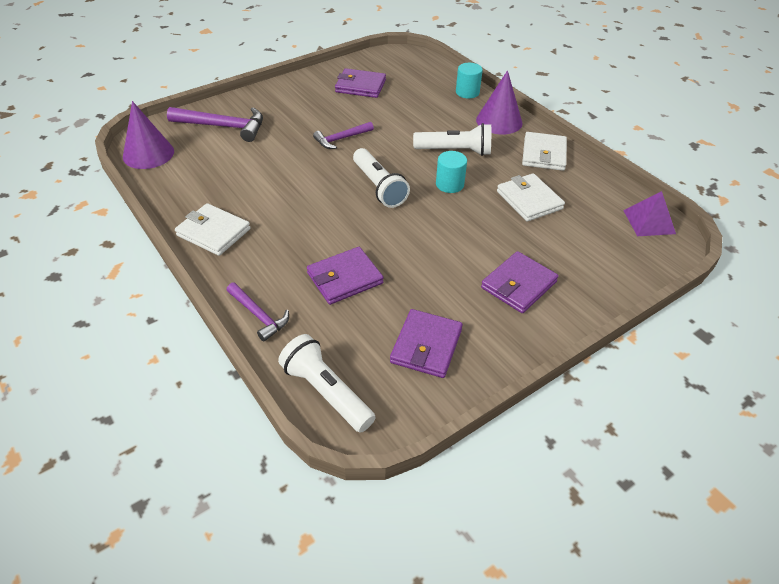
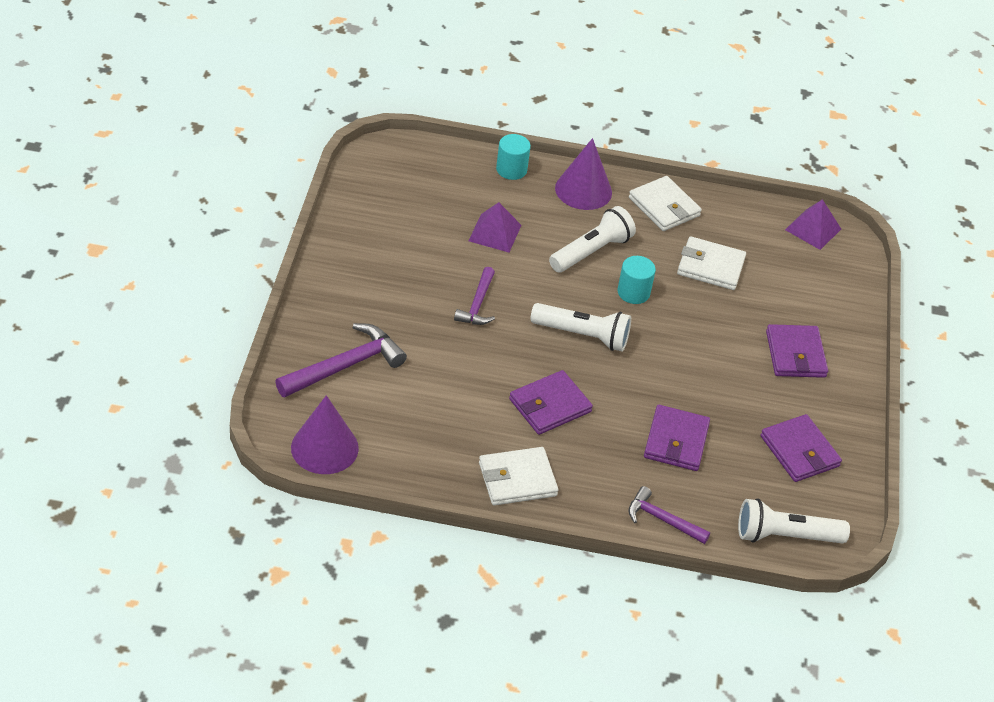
camera: 50 degrees left, 0 degrees up
(259, 316) = (662, 519): purple hammer -> purple hammer turned 150 degrees counterclockwise
(360, 86) = (401, 225): purple wallet -> purple wallet (550, 405)
(408, 114) = (495, 233): none -> purple pyramid

